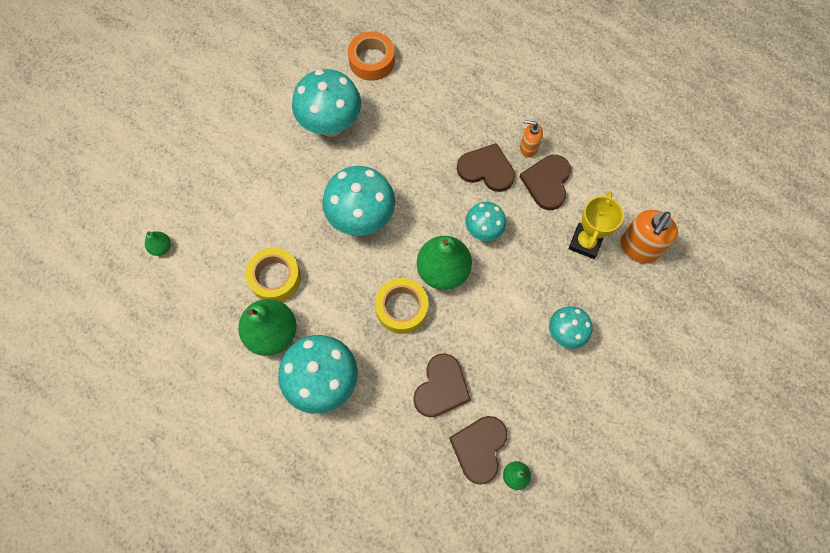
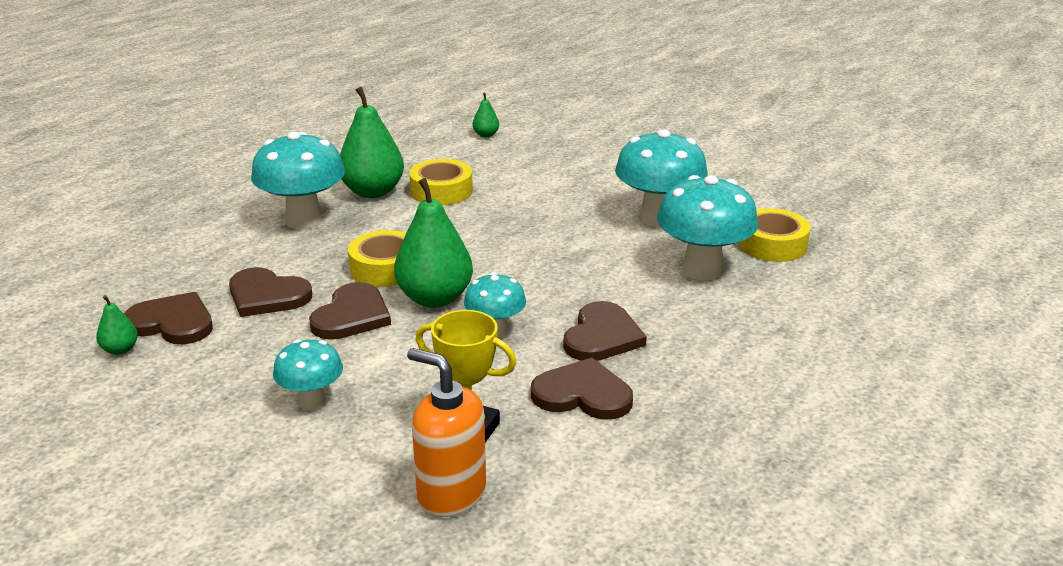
camera: 90 degrees right, 40 degrees down
(361, 219) = (518, 240): turquoise mushroom -> turquoise mushroom (702, 270)
(372, 61) = (772, 245): orange tape -> yellow tape
(467, 323) = (352, 316): none -> brown heart
(528, 148) = (647, 377): orange soap dispenser -> none

